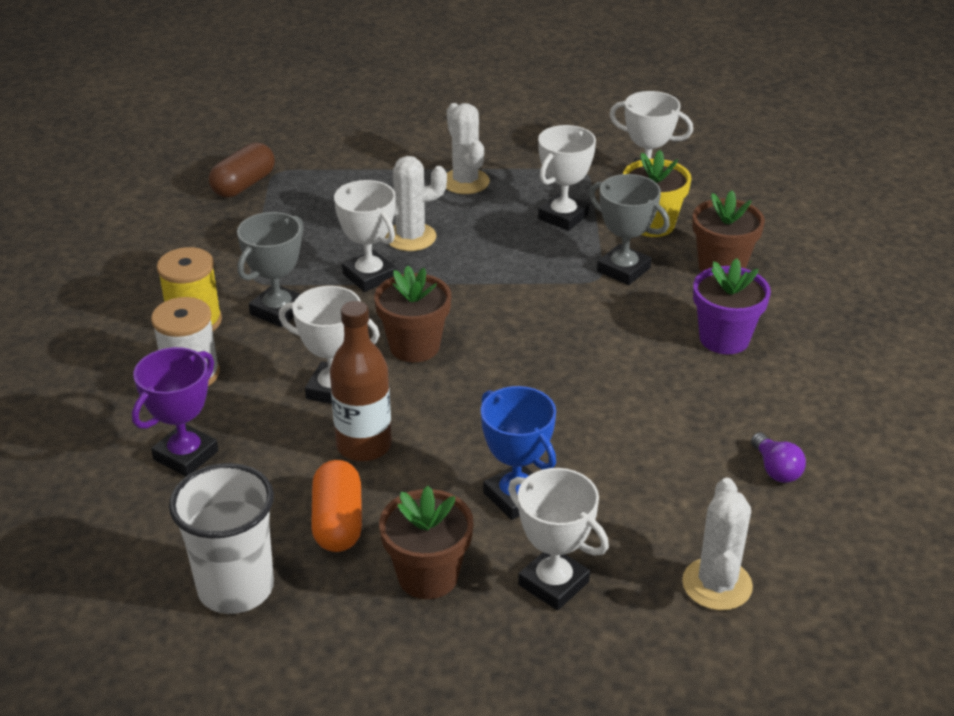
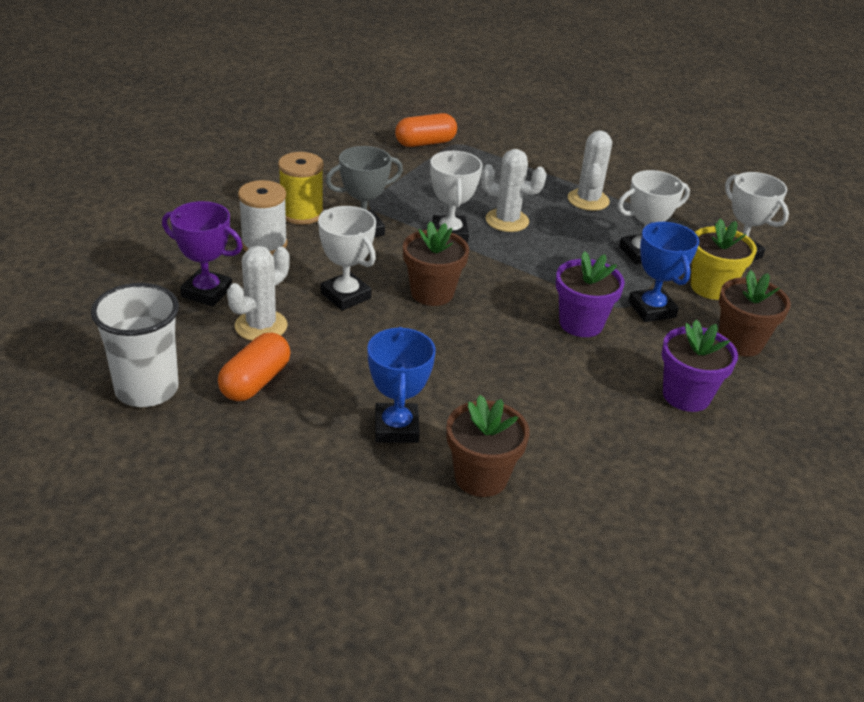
camera: 30 degrees right, 0 degrees up
(186, 455) = (207, 292): purple trophy -> purple trophy turned 45 degrees clockwise
(244, 185) = (425, 143): brown capsule -> orange capsule
(364, 445) = (326, 341): brown bottle -> none
(428, 576) = (276, 448): brown flower pot -> brown flower pot (481, 477)
(553, 583) = (359, 502): white trophy -> none
(577, 313) = (581, 323): none -> purple flower pot
(623, 270) = (652, 309): grey trophy -> blue trophy
(717, 584) = (485, 573): white cactus -> white cactus (261, 326)
(776, 469) = (628, 514): purple light bulb -> none

